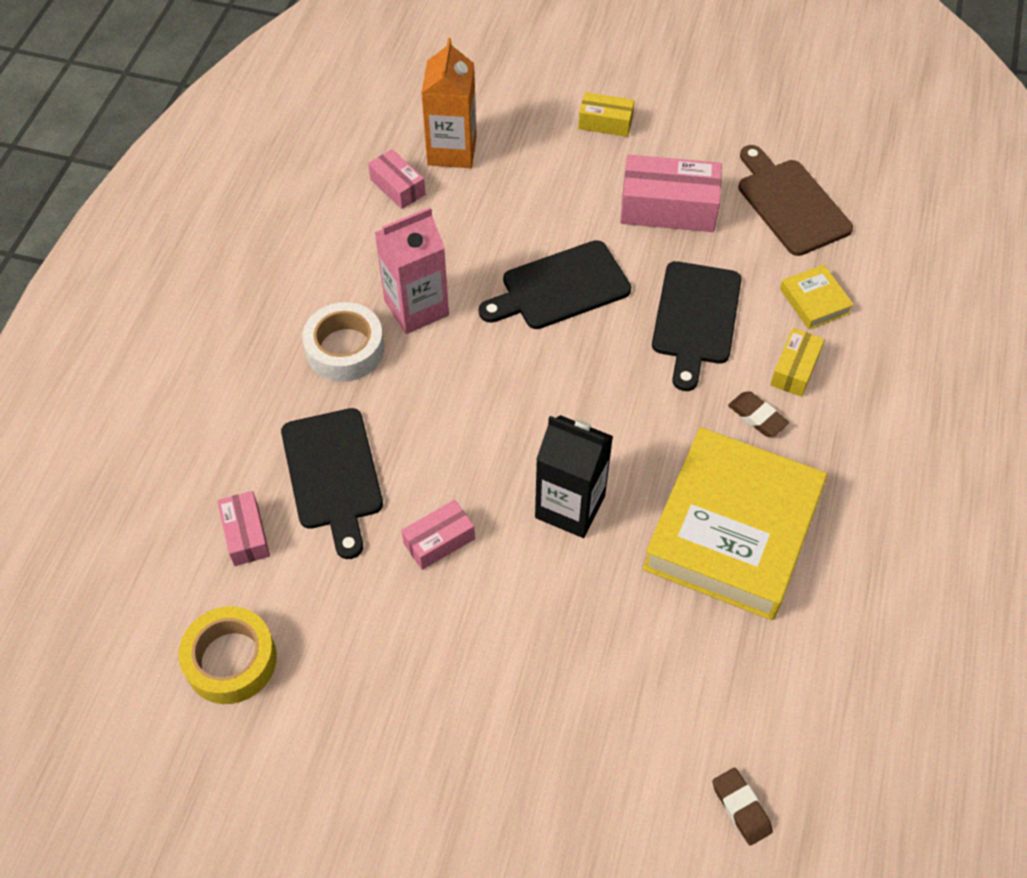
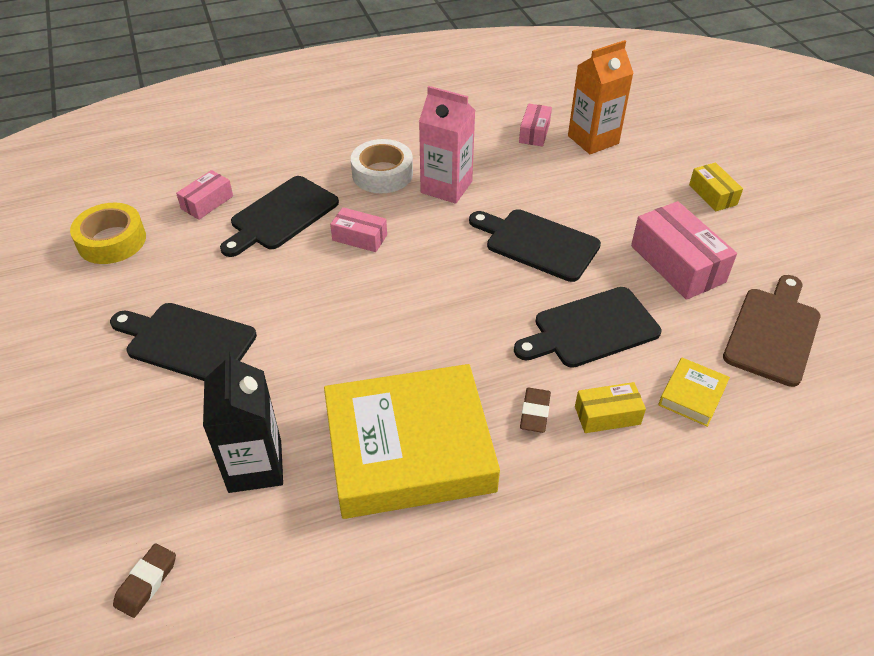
camera: 55 degrees right, 10 degrees down
(439, 541) = (268, 288): pink box -> pink box (359, 238)
(460, 651) = (186, 341): none -> black cutting board
(570, 507) = (351, 340): black carton -> black carton (255, 466)

